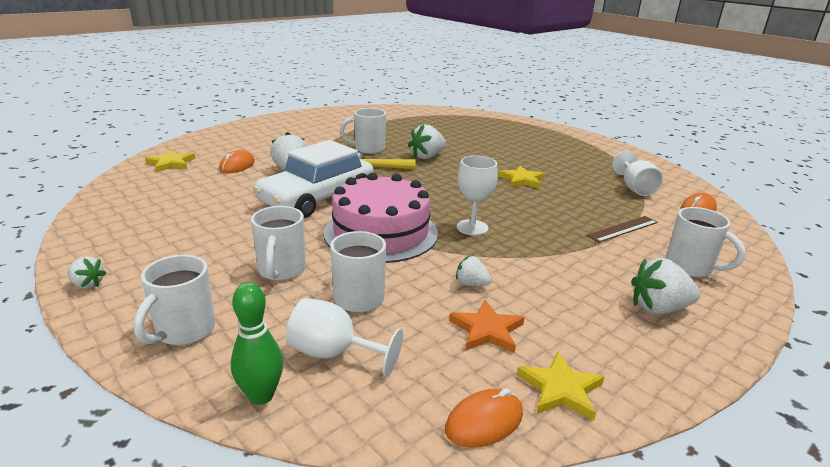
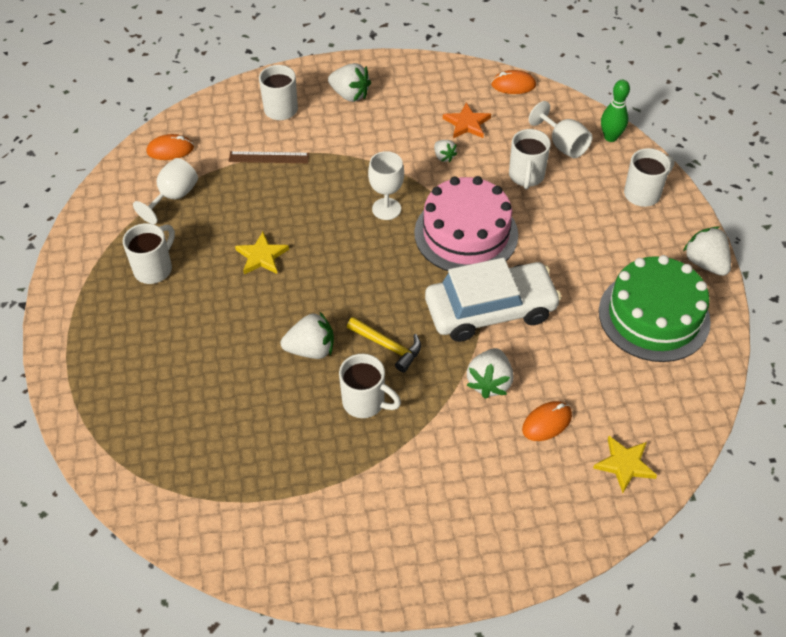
camera: 145 degrees left, 25 degrees up
(87, 284) = (705, 263): white strawberry -> white strawberry, size x1.74
(155, 230) = (654, 316): none -> green cake
(281, 270) = (565, 222): white mug -> white mug (154, 269)
(560, 389) = (462, 82): yellow star -> none

